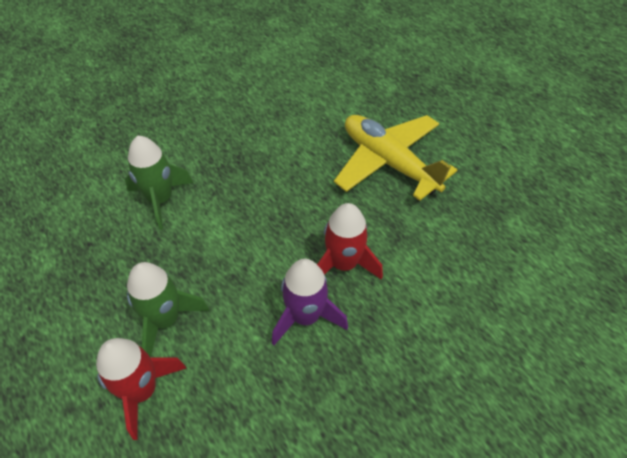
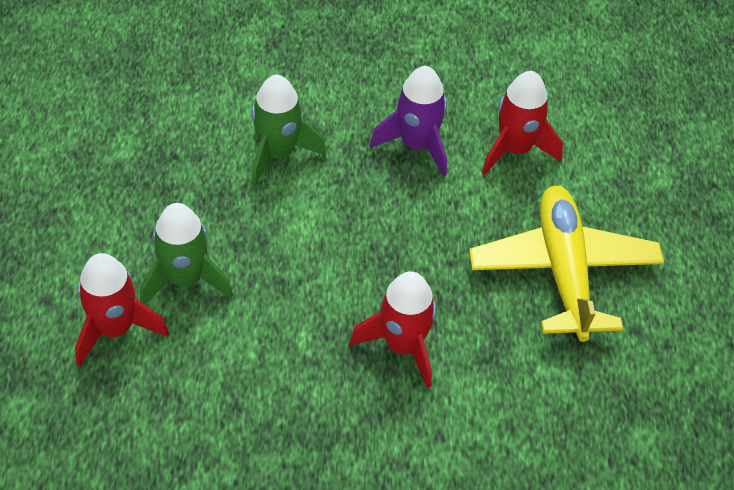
camera: 35 degrees right, 0 degrees up
(301, 114) = (515, 149): none -> red rocket
(305, 316) = (316, 369): purple rocket -> purple rocket (416, 144)

